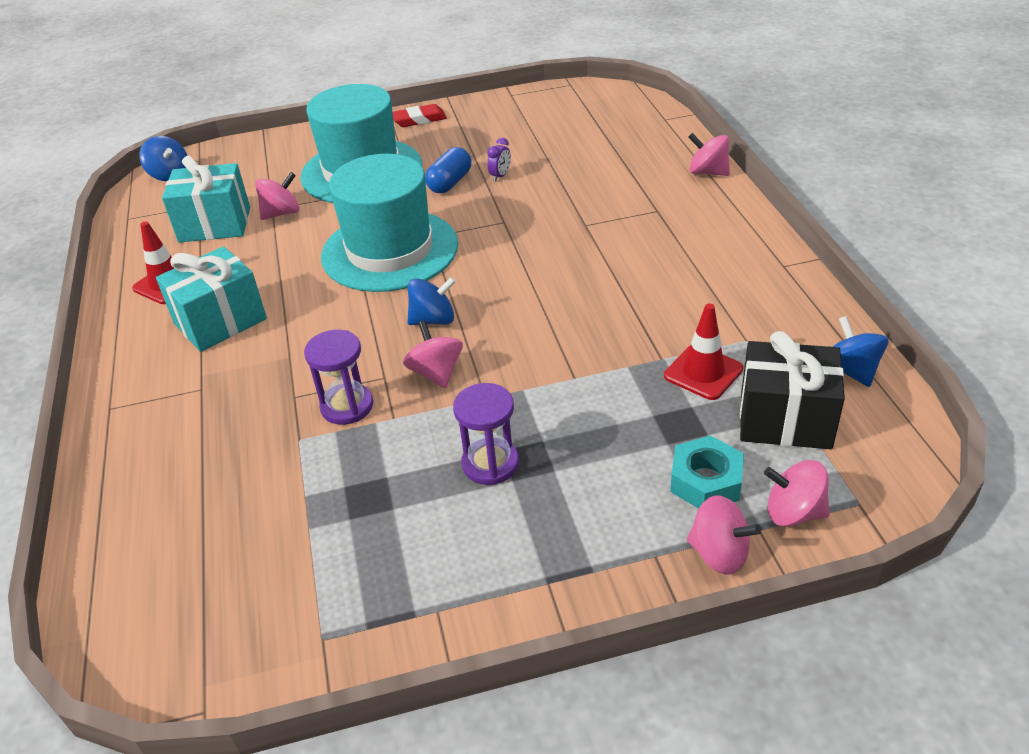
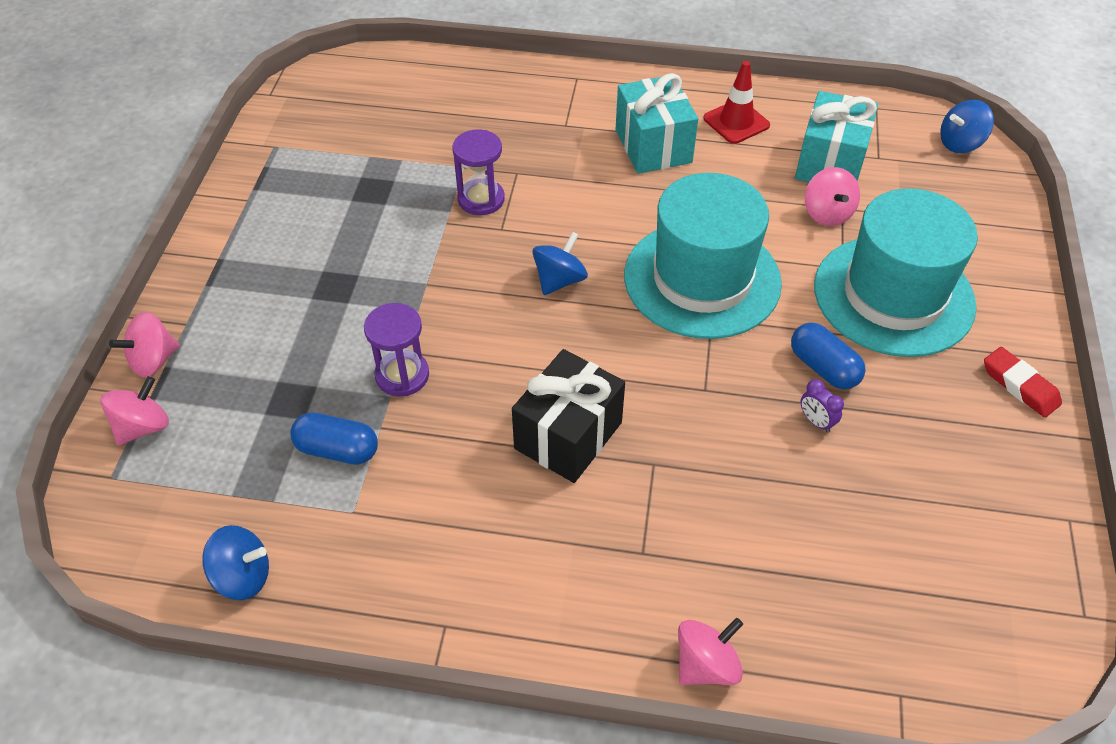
camera: 110 degrees right, 10 degrees up
(419, 120) = (1020, 386): red eraser -> red eraser turned 45 degrees counterclockwise
(433, 320) = (559, 280): blue spinning top -> blue spinning top turned 150 degrees counterclockwise
(436, 373) = (482, 262): pink spinning top -> none
(490, 463) = (350, 263): purple hourglass -> purple hourglass (402, 375)
(703, 372) = (337, 450): red traffic cone -> blue capsule
(706, 481) = (220, 386): turquoise nut -> none
(785, 419) = (232, 480): black gift -> black gift (568, 435)

